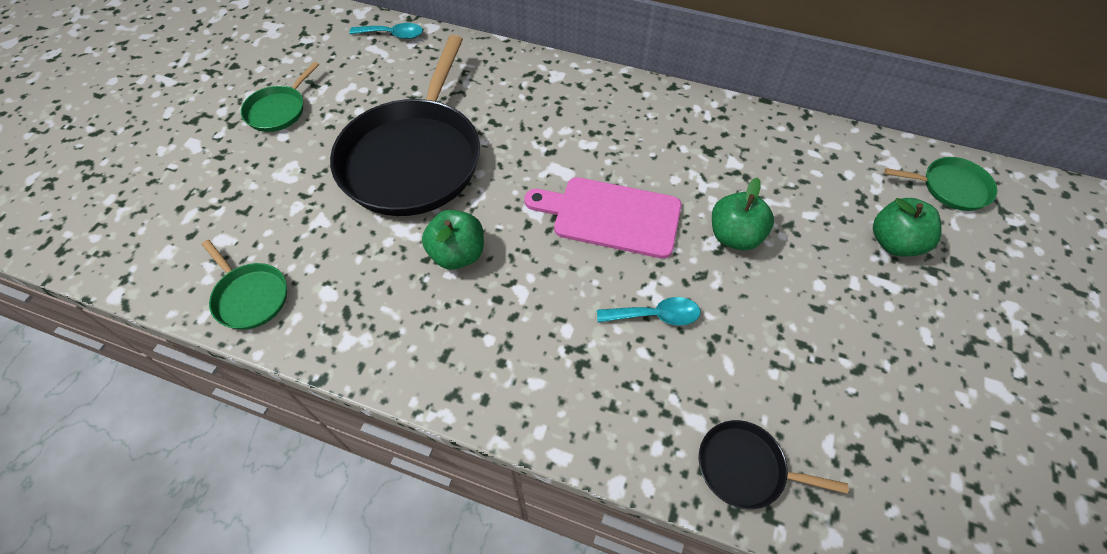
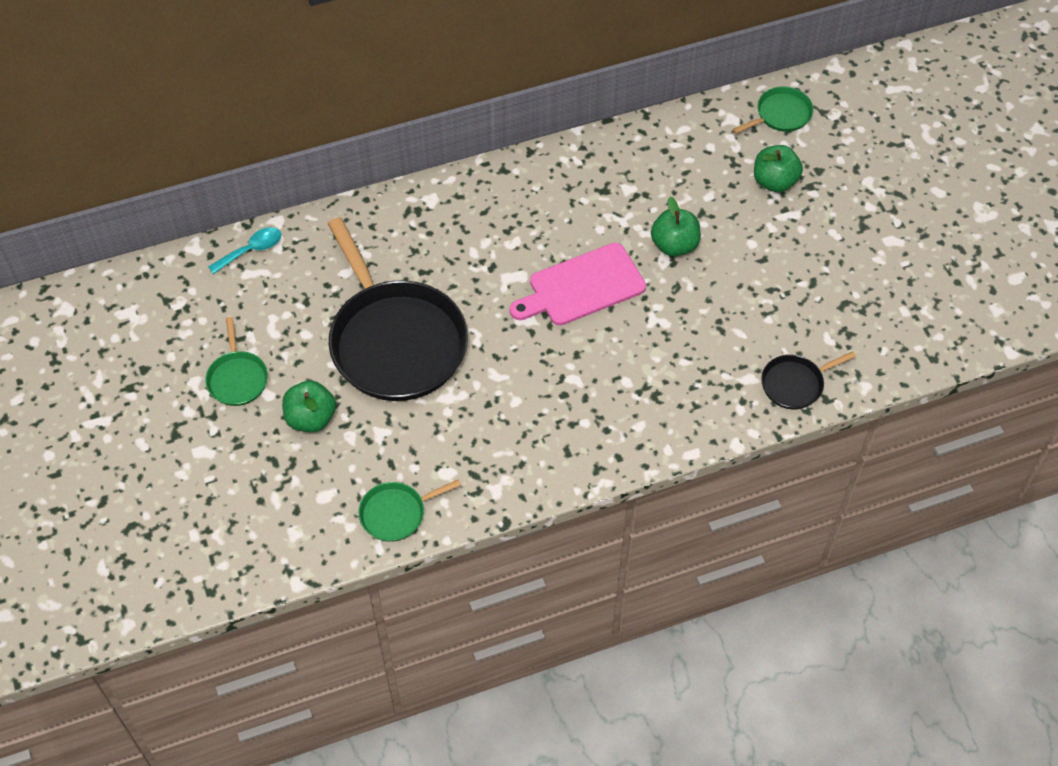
camera: 40 degrees left, 0 degrees up
(250, 296) = (396, 513): green pan -> green pan turned 150 degrees clockwise
(457, 254) = (506, 385): green apple -> green apple (311, 418)
(655, 315) = (671, 334): turquoise spoon -> none

